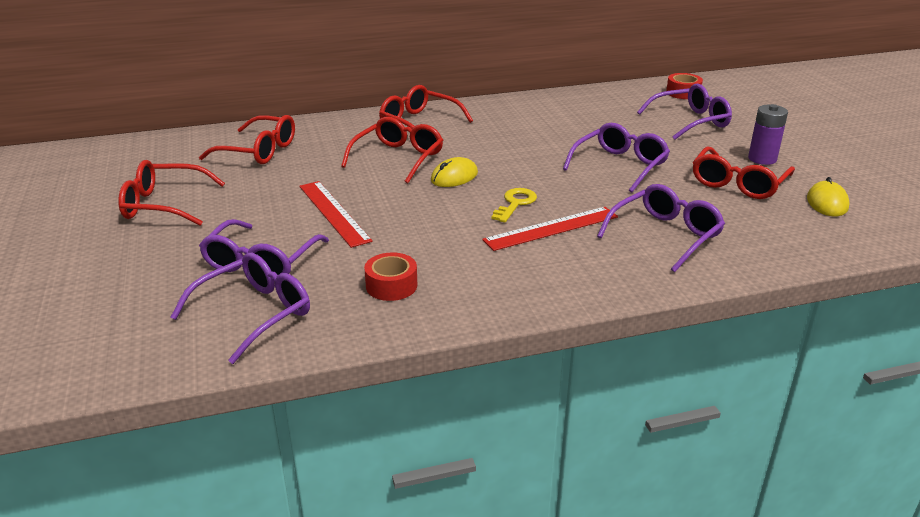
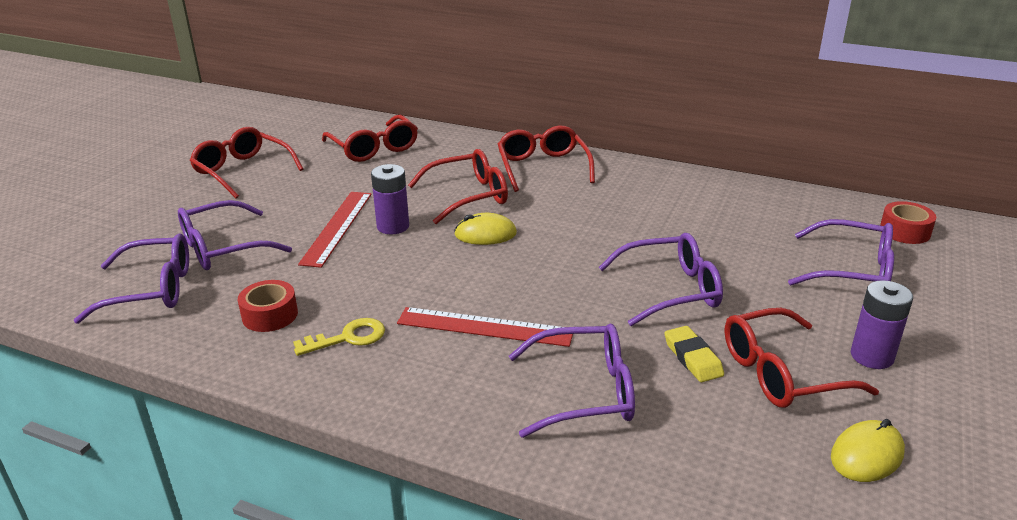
camera: 40 degrees right, 0 degrees up
(377, 196) = (393, 226): none -> purple battery
(515, 204) = (494, 285): yellow key -> yellow key (348, 338)
(688, 195) = (692, 358): none -> yellow eraser

